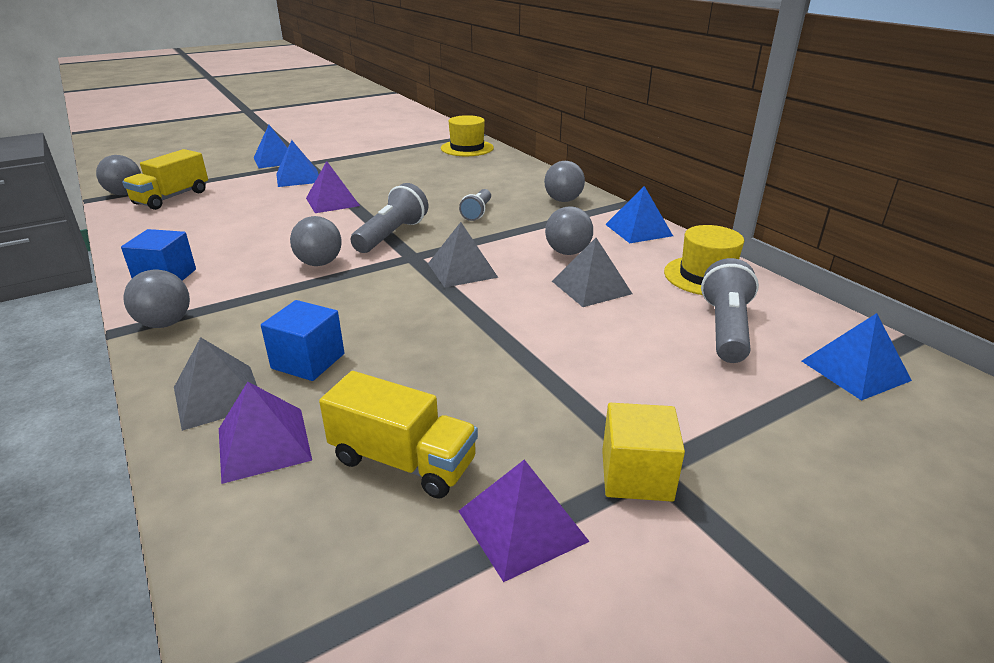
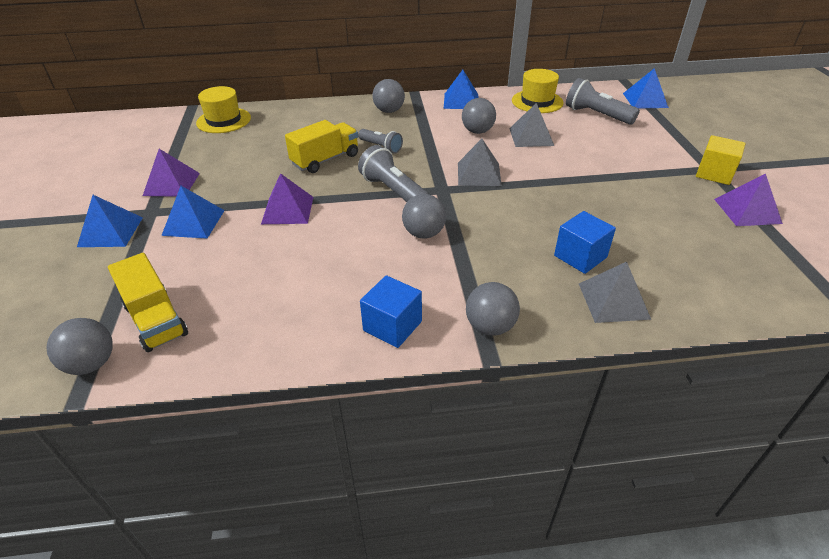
camera: 65 degrees left, 10 degrees up
(264, 443) = (672, 284): purple pyramid -> purple pyramid (171, 184)
(403, 461) = (695, 235): yellow truck -> yellow truck (325, 160)

